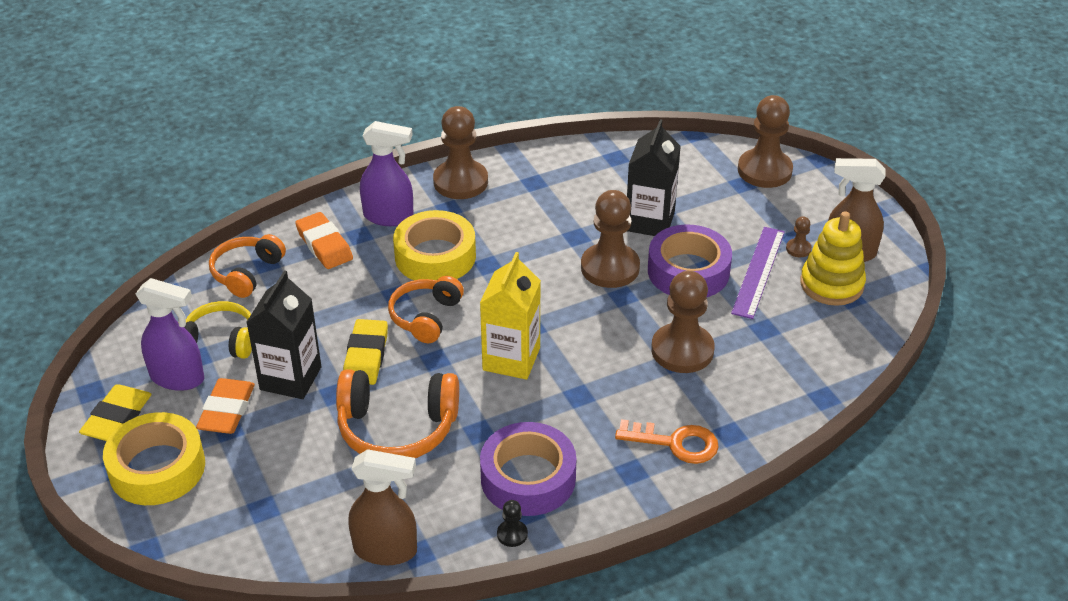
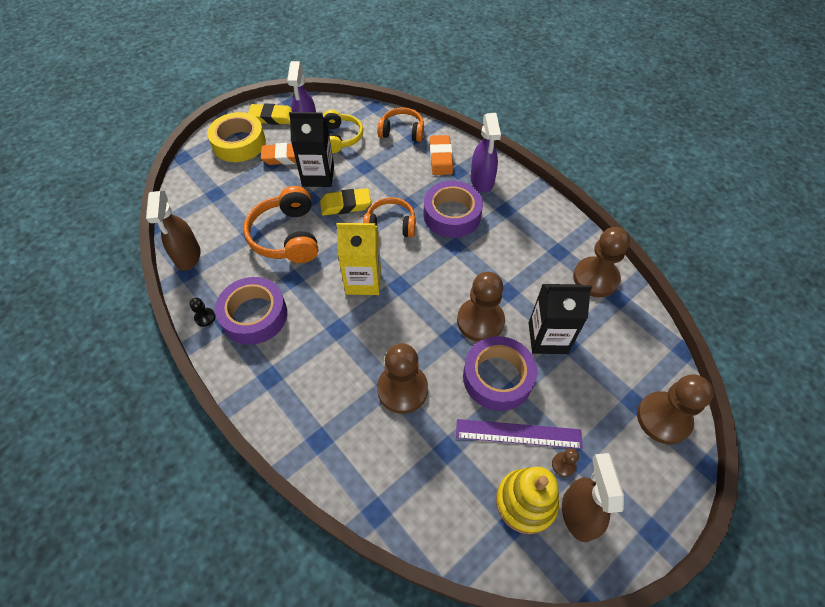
camera: 75 degrees right, 15 degrees up
(324, 245) = (440, 158): orange eraser -> orange eraser turned 45 degrees counterclockwise
(435, 256) = (452, 215): yellow tape -> purple tape
(460, 182) = (537, 209): brown pawn -> brown pawn (595, 278)
(676, 443) = (302, 402): orange key -> none

